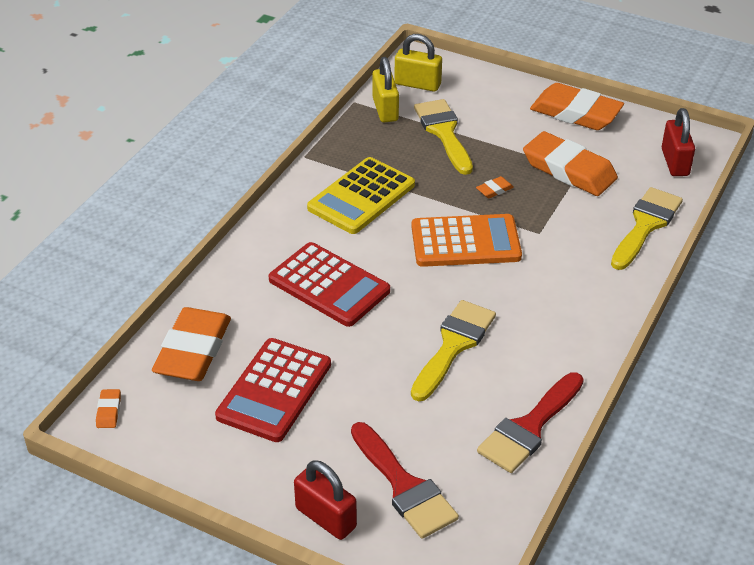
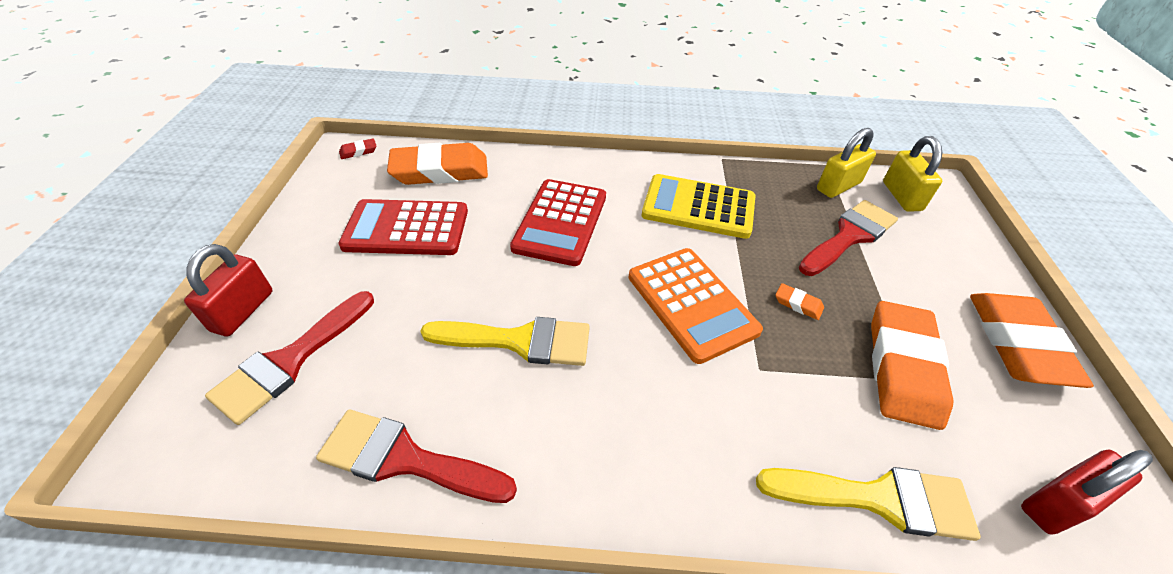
camera: 65 degrees right, 5 degrees up
(109, 411) = (358, 151): orange eraser -> red eraser
(444, 132) = (849, 236): yellow brush -> red brush

